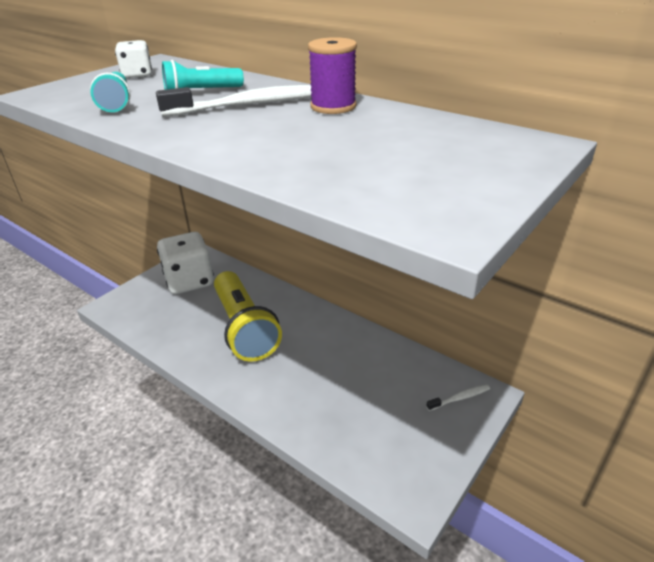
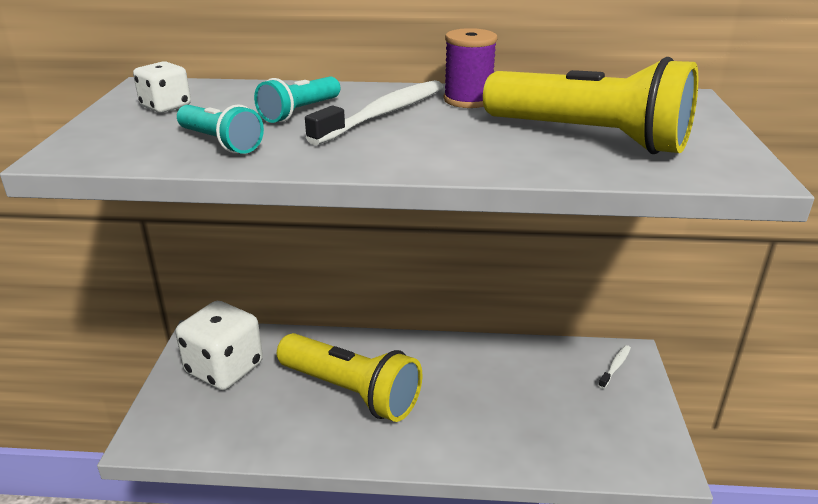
camera: 35 degrees left, 5 degrees down
(366, 157) = (589, 137): none -> yellow flashlight

